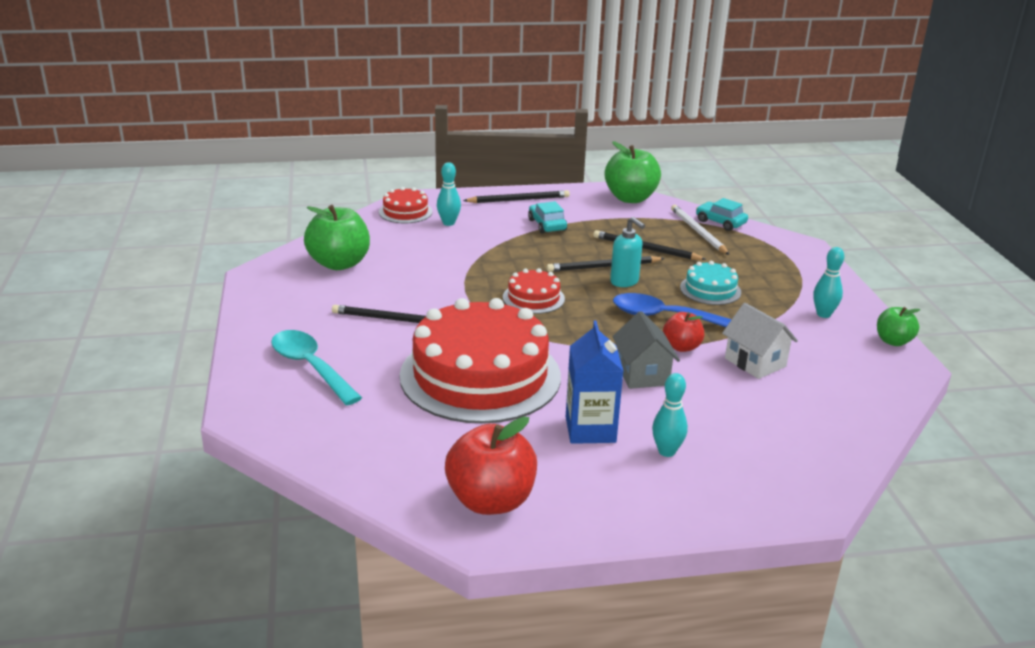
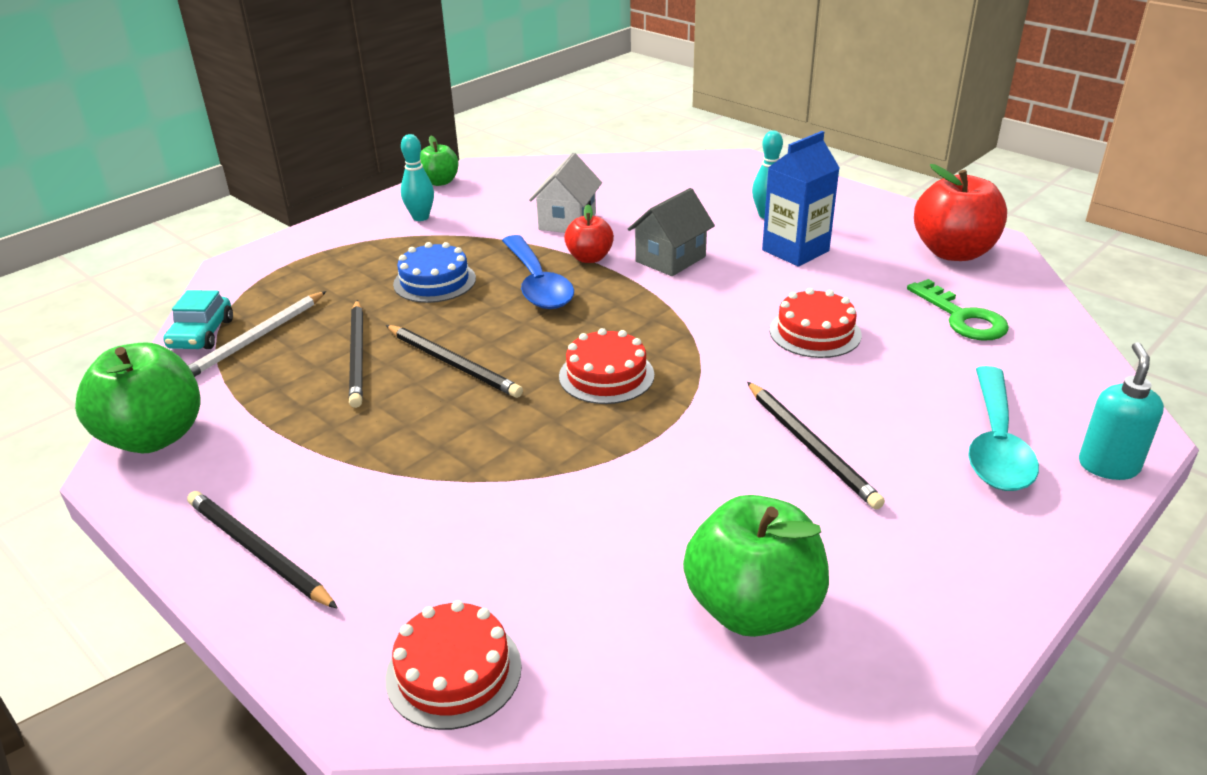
camera: 125 degrees left, 5 degrees up
(413, 438) = (962, 317): none -> green key
(448, 223) = (449, 579): turquoise bowling pin -> none
(480, 376) = (815, 332): red cake -> red cake, size x0.44
(547, 225) = (351, 468): turquoise car -> none
(624, 282) = (479, 335): turquoise soap dispenser -> turquoise soap dispenser (1108, 466)
(710, 290) = (434, 281): turquoise cake -> blue cake

